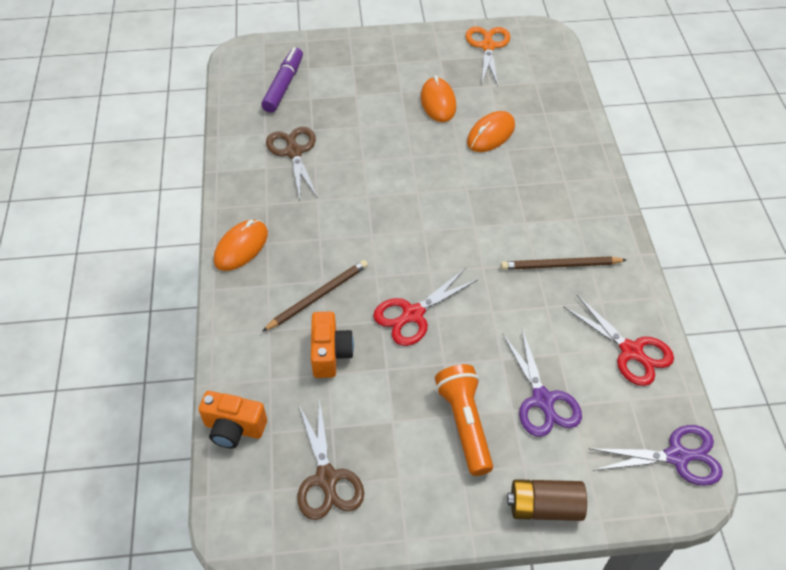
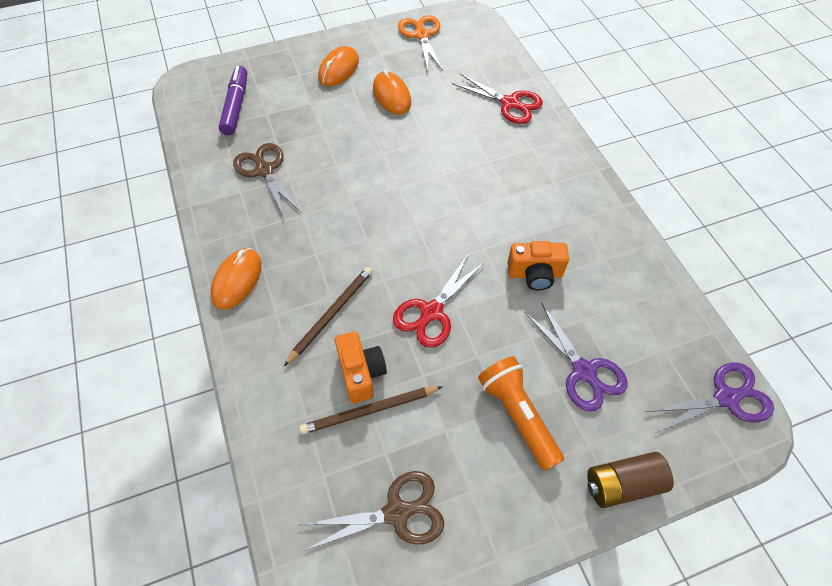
camera: 15 degrees left, 5 degrees up
(234, 428) = (282, 481): orange camera -> orange camera (535, 274)
(326, 478) = (397, 512): brown scissors -> brown scissors turned 75 degrees counterclockwise
(491, 134) = (450, 117): orange mouse -> orange mouse (339, 69)
(560, 265) = (555, 231): brown pencil -> brown pencil (369, 411)
(631, 351) = (648, 302): red scissors -> red scissors (510, 103)

